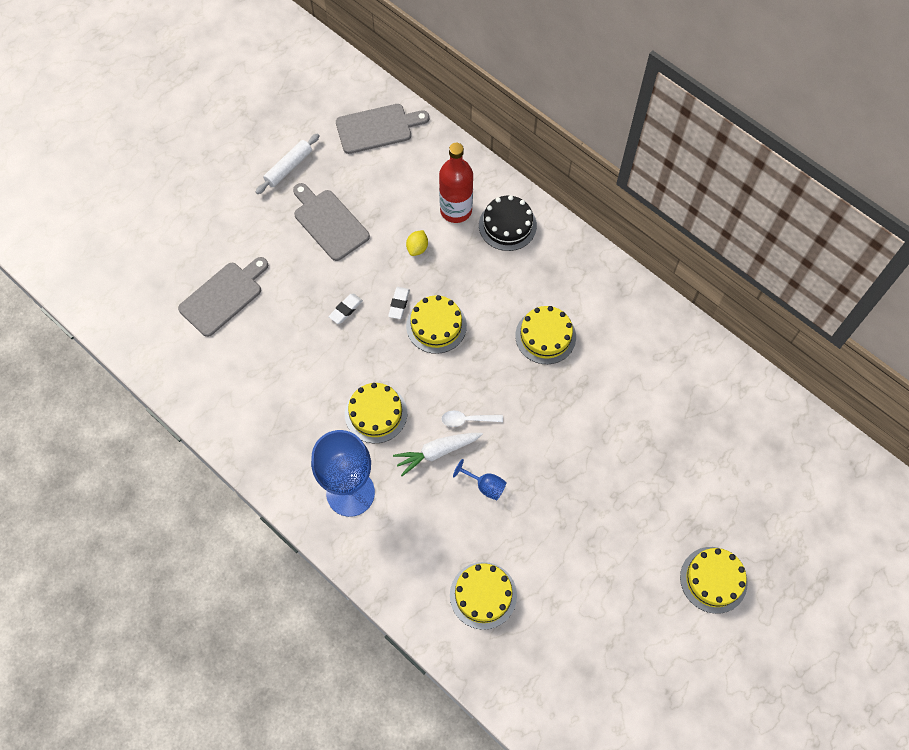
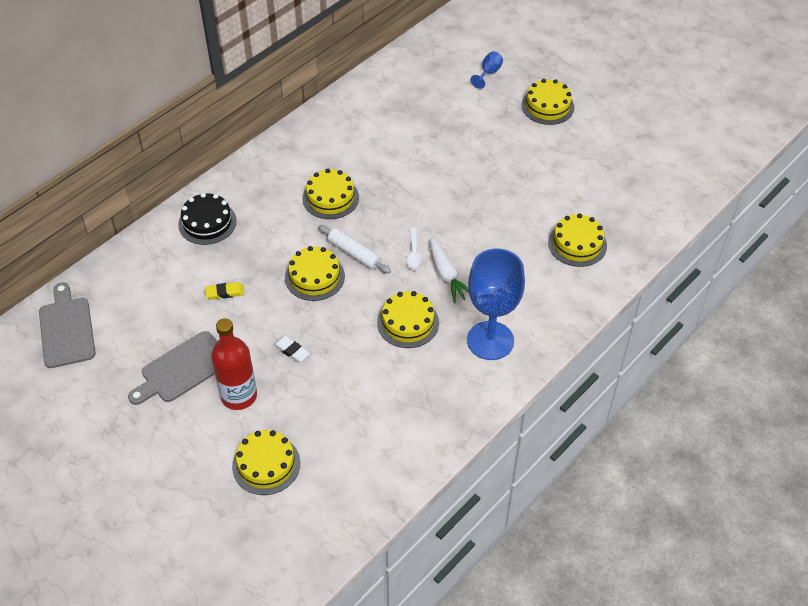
camera: 90 degrees left, 15 degrees down
(223, 296) = (266, 464): grey cutting board -> yellow cake
(289, 167) = (103, 411): white rolling pin -> white rolling pin (354, 253)
(399, 304) = (288, 306): white eraser -> none
(417, 248) = (224, 292): yellow lemon -> yellow eraser
(456, 210) = (183, 262): red bottle -> red bottle (239, 396)
(485, 485) = (478, 242): blue goblet -> blue goblet (488, 73)

